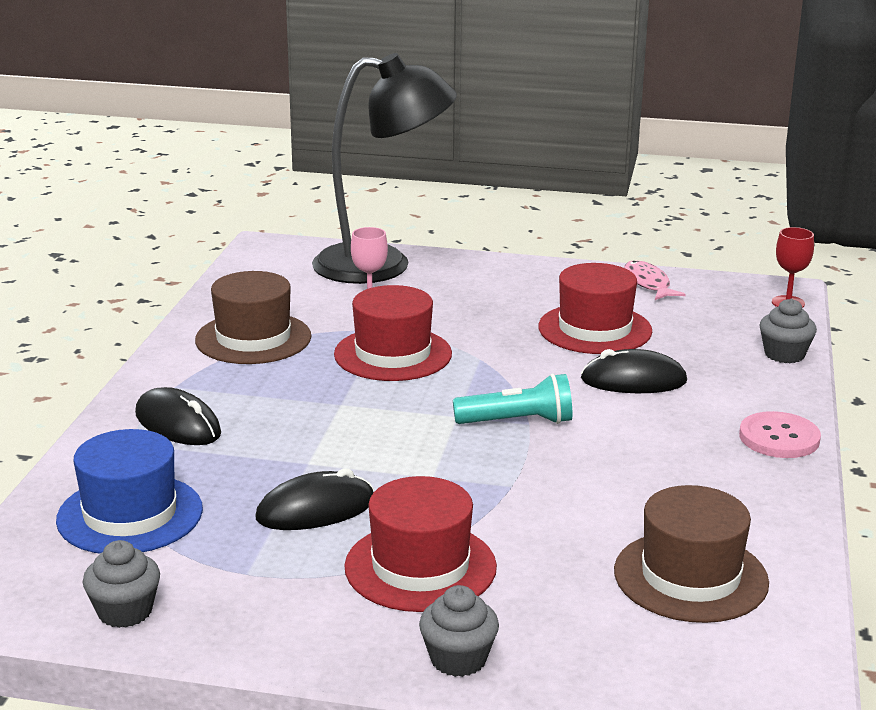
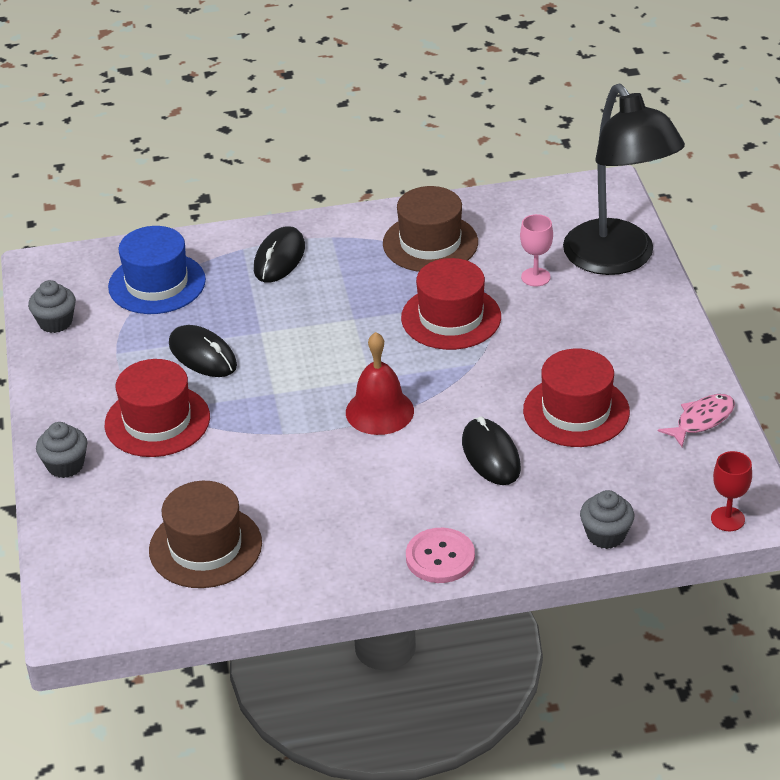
camera: 70 degrees right, 15 degrees up
(518, 422) = (379, 411): turquoise flashlight -> red bell

